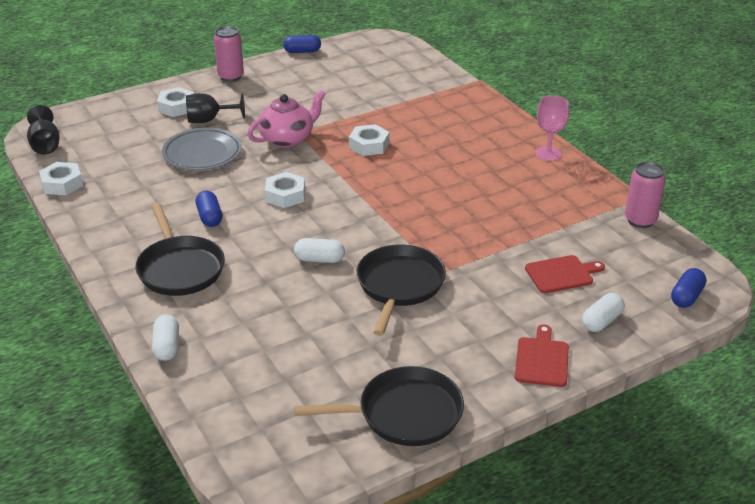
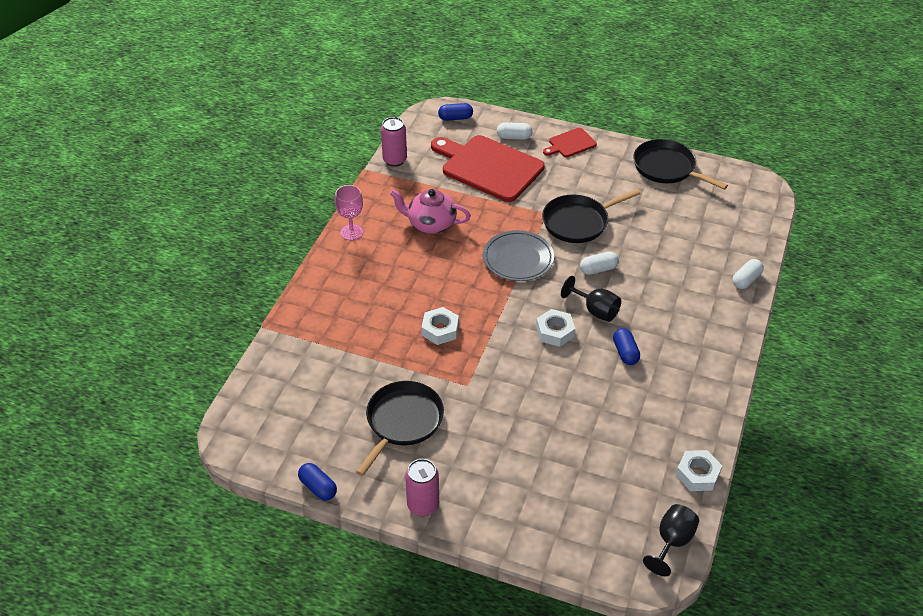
camera: 130 degrees left, 10 degrees up
(177, 107) = (516, 500): white nut -> none
(180, 268) = (687, 326): black pan -> black pan (402, 421)
(202, 153) = (561, 420): grey plate -> grey plate (518, 259)
(209, 120) = (511, 458): black goblet -> black goblet (595, 310)
(209, 217) = (625, 352): blue capsule -> blue capsule turned 45 degrees counterclockwise
(287, 139) = (483, 383): pink teapot -> pink teapot (430, 224)
(319, 259) = (598, 269): white capsule -> white capsule turned 75 degrees counterclockwise
(561, 274) = (489, 167): red cutting board -> red cutting board, size x2.09

